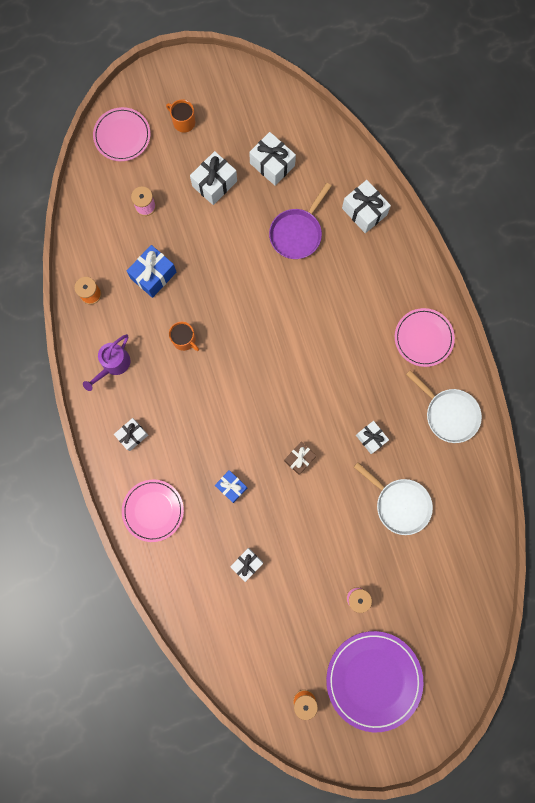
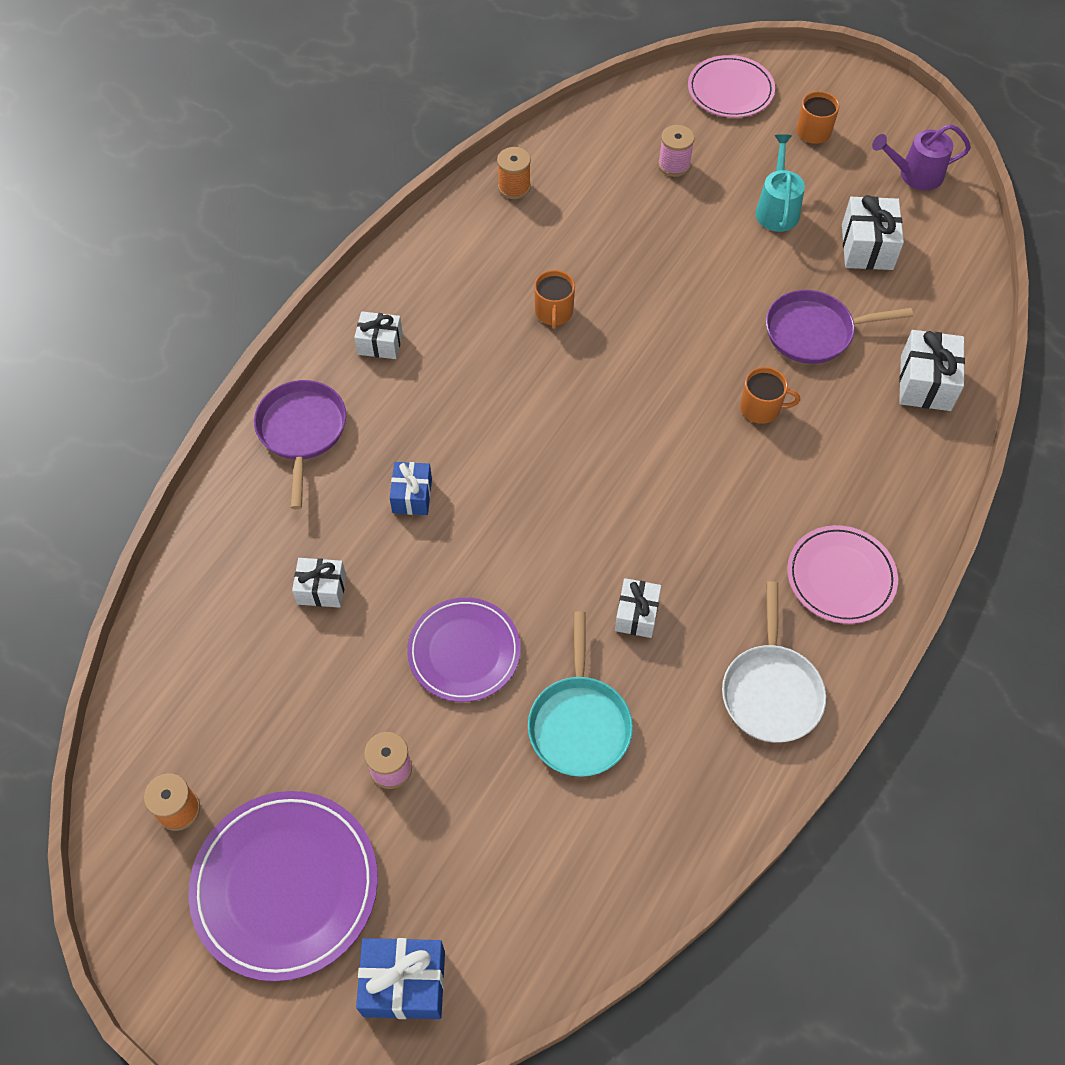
camera: 50 degrees right, 20 degrees down
(113, 365) = (450, 265): purple watering can -> purple watering can (914, 175)
(153, 275) = (600, 228): blue gift -> blue gift (404, 983)
(153, 510) = (302, 432): pink plate -> purple pan
(214, 183) = (777, 209): white gift -> turquoise watering can
(299, 459) = (524, 548): brown gift -> none
(316, 294) = (761, 408): none -> orange mug
(328, 525) = (464, 651): none -> purple plate
(400, 504) = (579, 723): white pan -> turquoise pan

